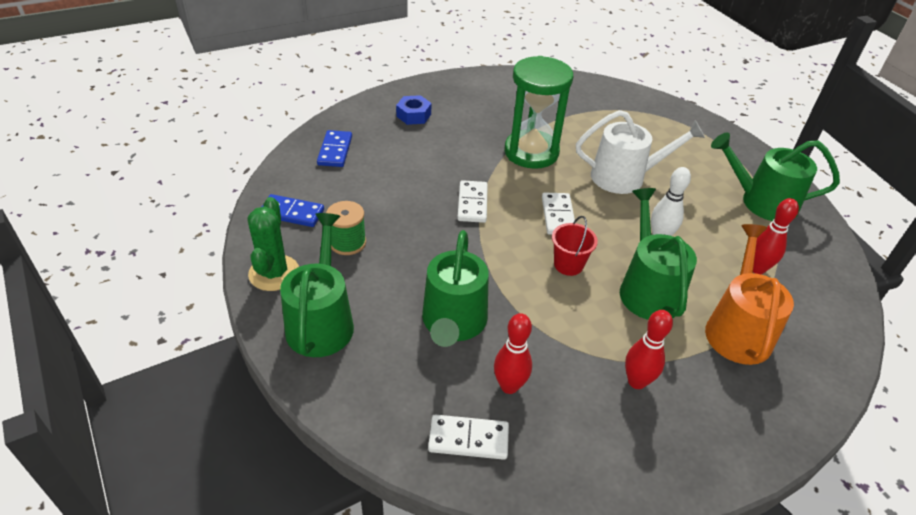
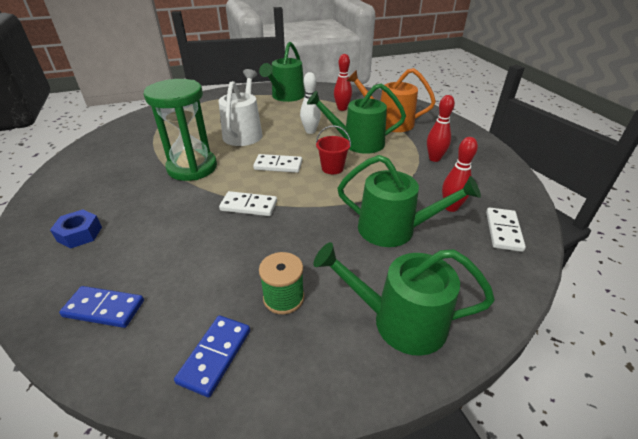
camera: 80 degrees left, 5 degrees down
(274, 273) = (325, 372): green cactus -> none

